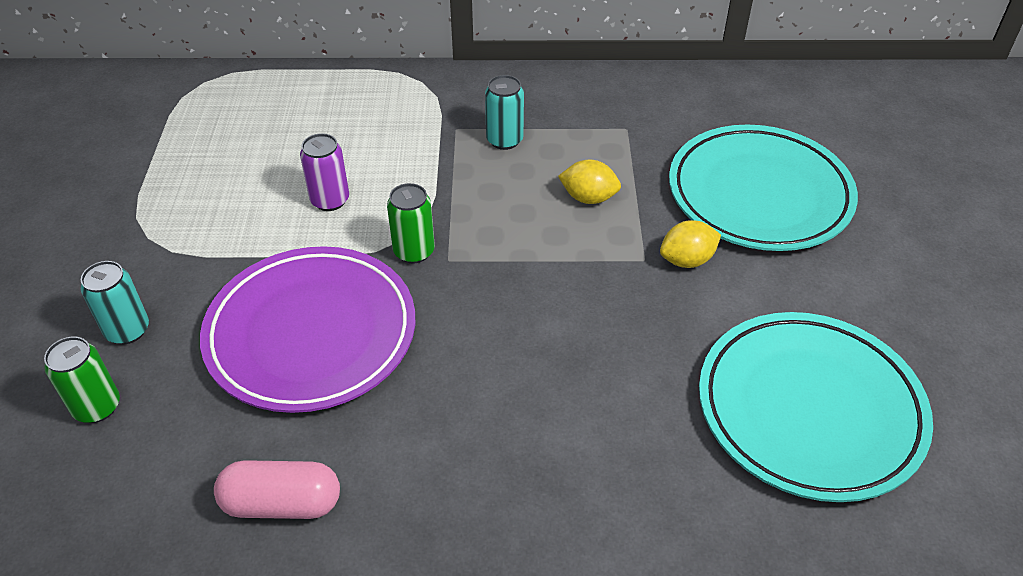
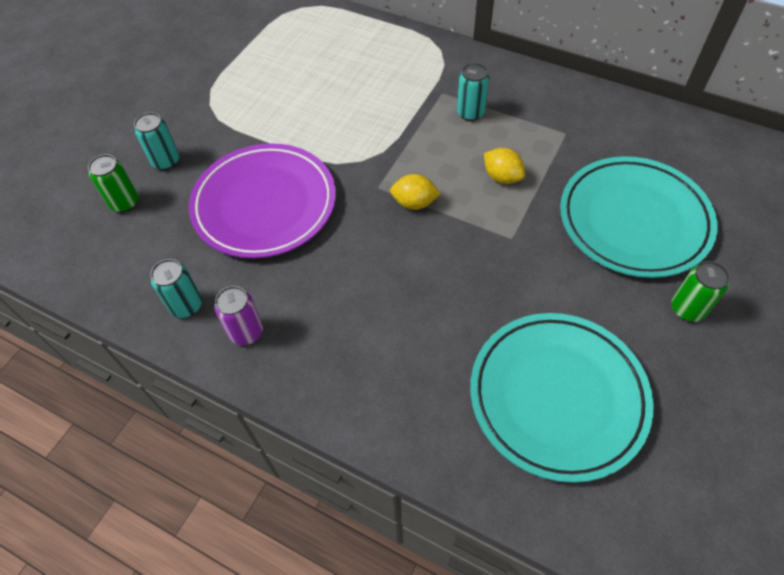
camera: 30 degrees right, 10 degrees up
(282, 503) = (186, 305): pink capsule -> turquoise can
(330, 200) = (329, 117): purple can -> purple can (246, 332)
(414, 251) = (360, 173): green can -> green can (687, 309)
(687, 260) = (542, 250): yellow lemon -> yellow lemon (414, 203)

